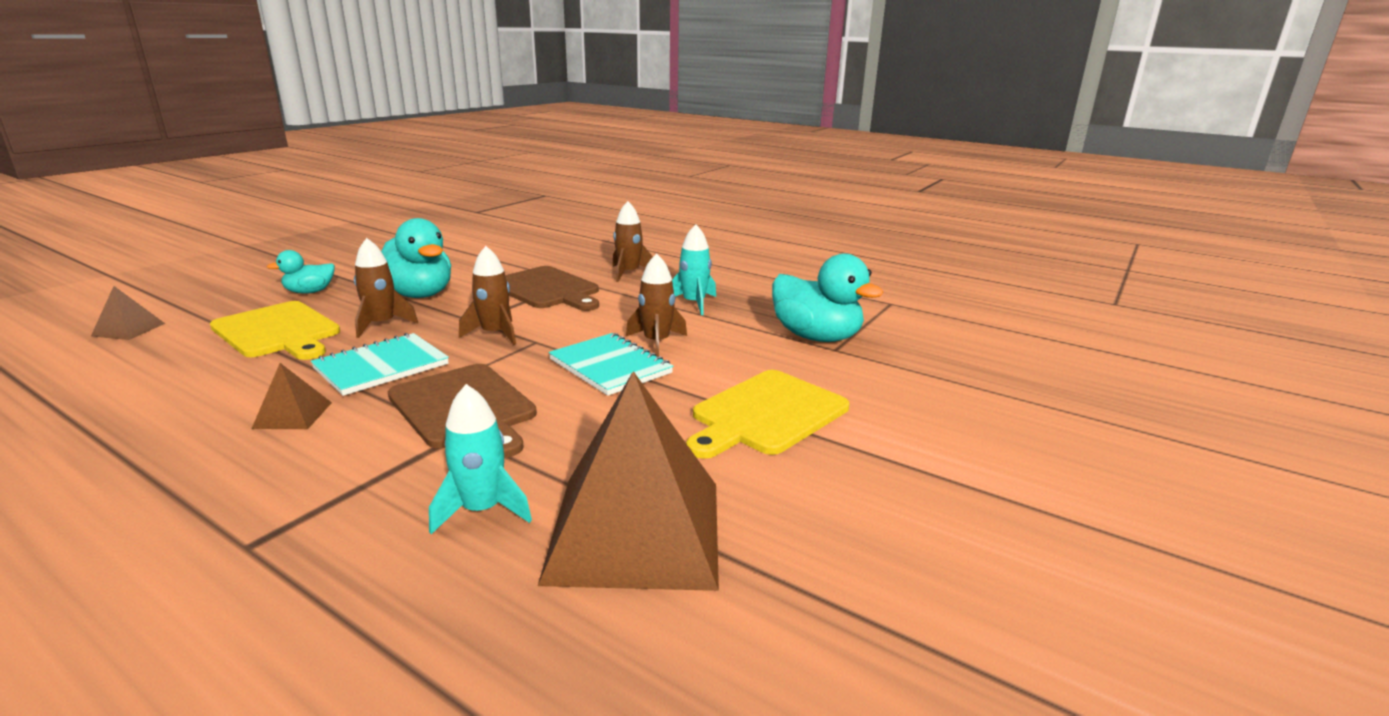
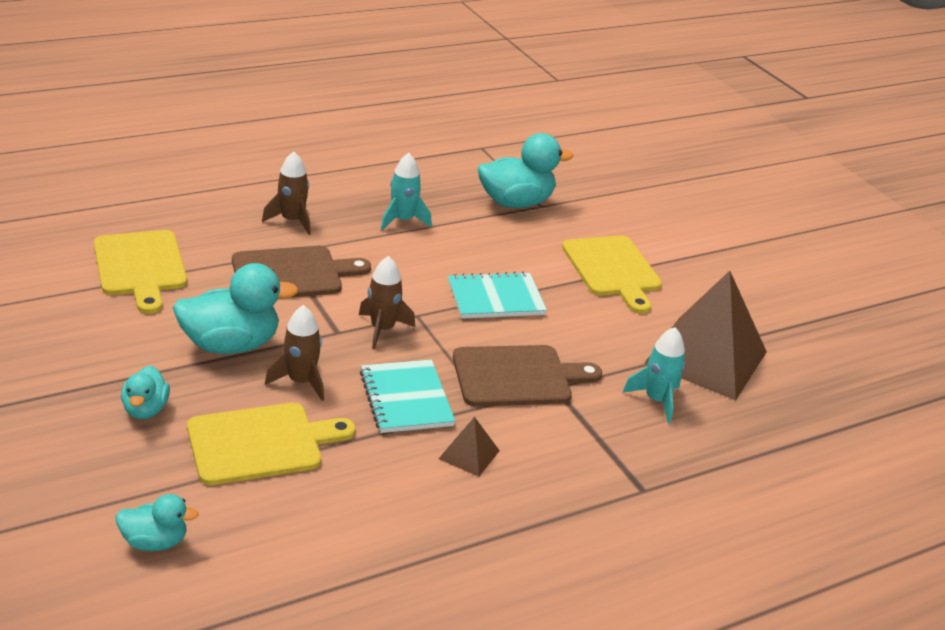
camera: 65 degrees left, 10 degrees up
(129, 329) = (155, 542): brown pyramid -> turquoise duck
(501, 254) = (140, 267): none -> yellow cutting board
(656, 342) = (468, 265): brown rocket -> none

